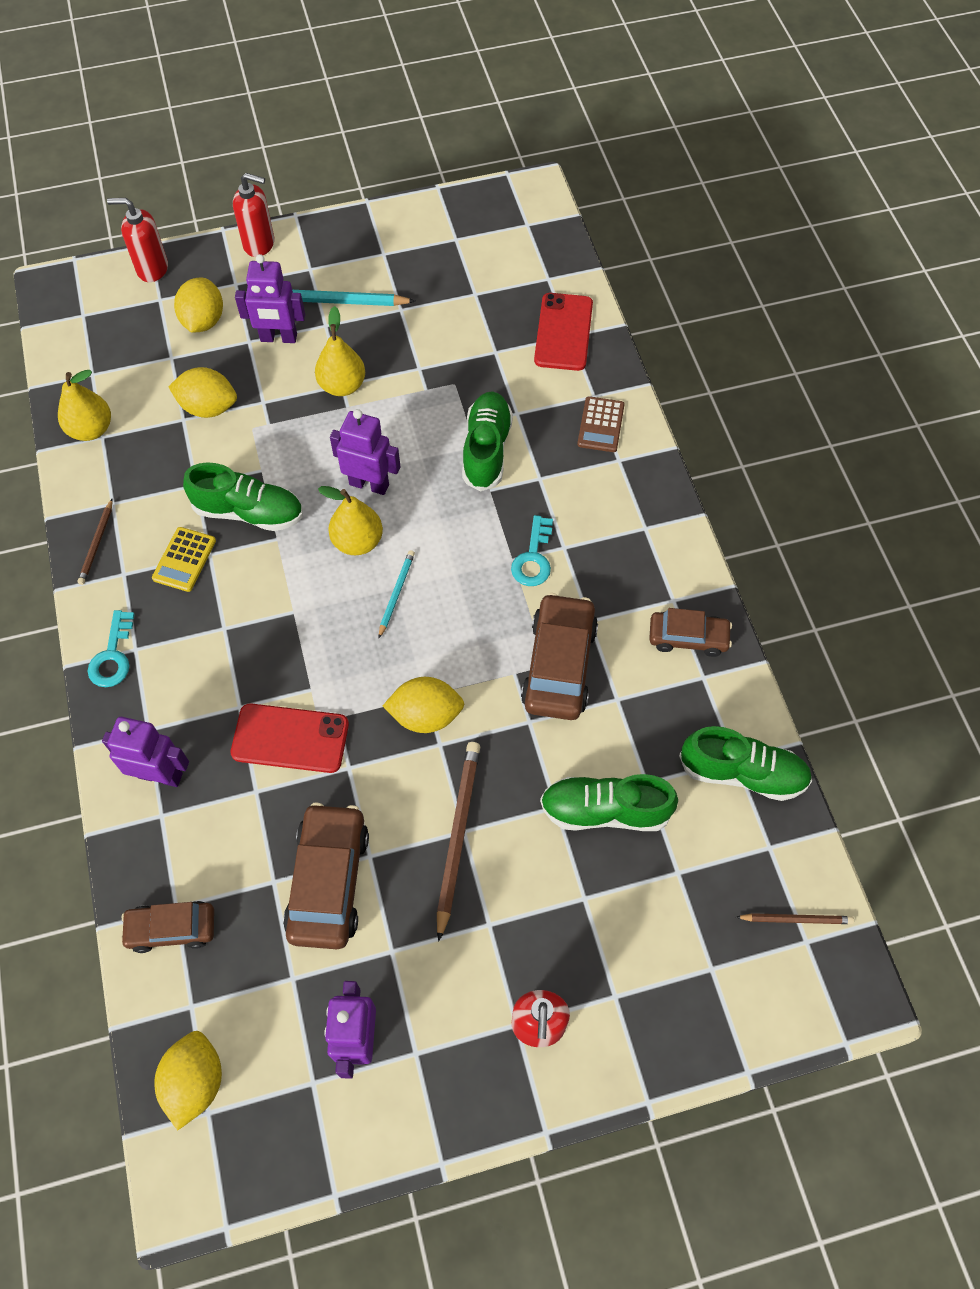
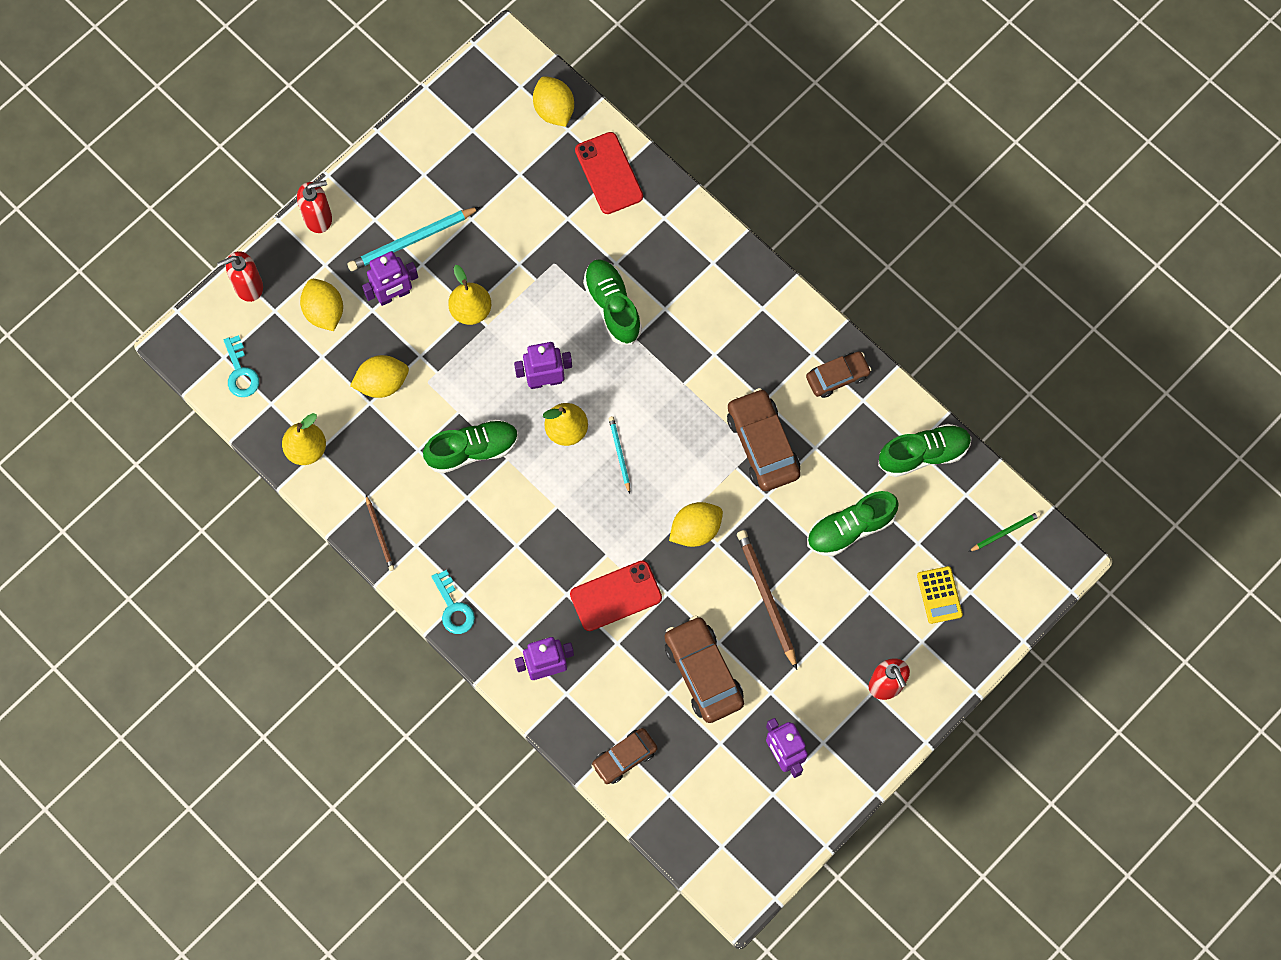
camera: 30 degrees left, 10 degrees up
(184, 560) = (452, 511): yellow calculator -> yellow calculator (939, 595)
(195, 1081) = (702, 834): yellow lemon -> yellow lemon (554, 110)
(533, 558) = (698, 374): turquoise key -> turquoise key (241, 372)
(600, 425) = (683, 240): brown calculator -> none
(796, 919) = (1005, 532): brown pencil -> green pencil

